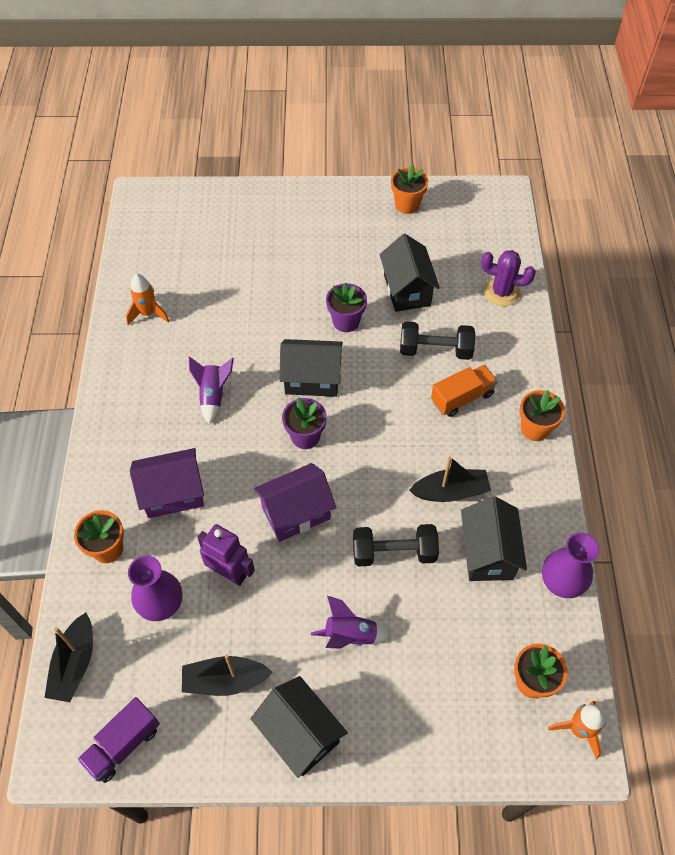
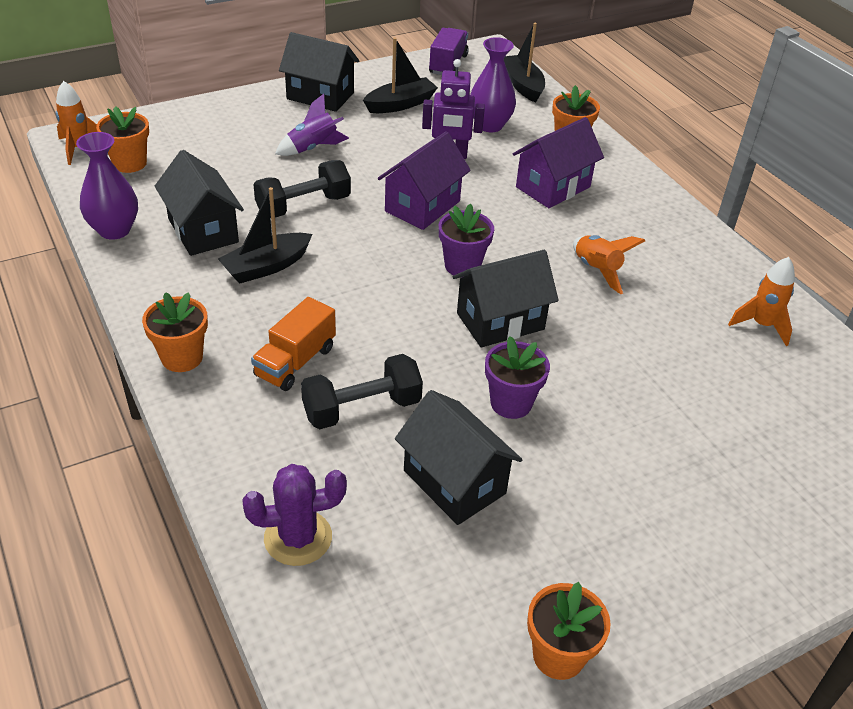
camera: 150 degrees right, 15 degrees down
(213, 395) = (596, 270): purple rocket -> orange rocket

